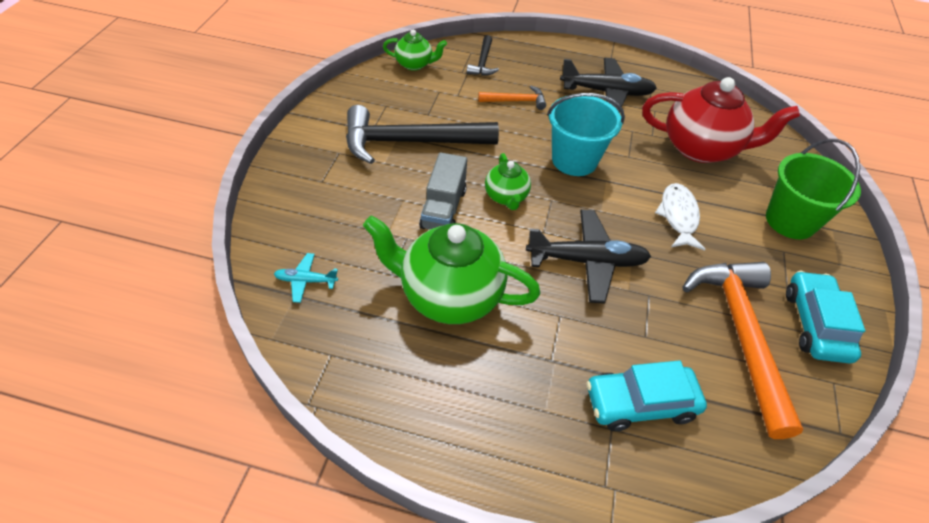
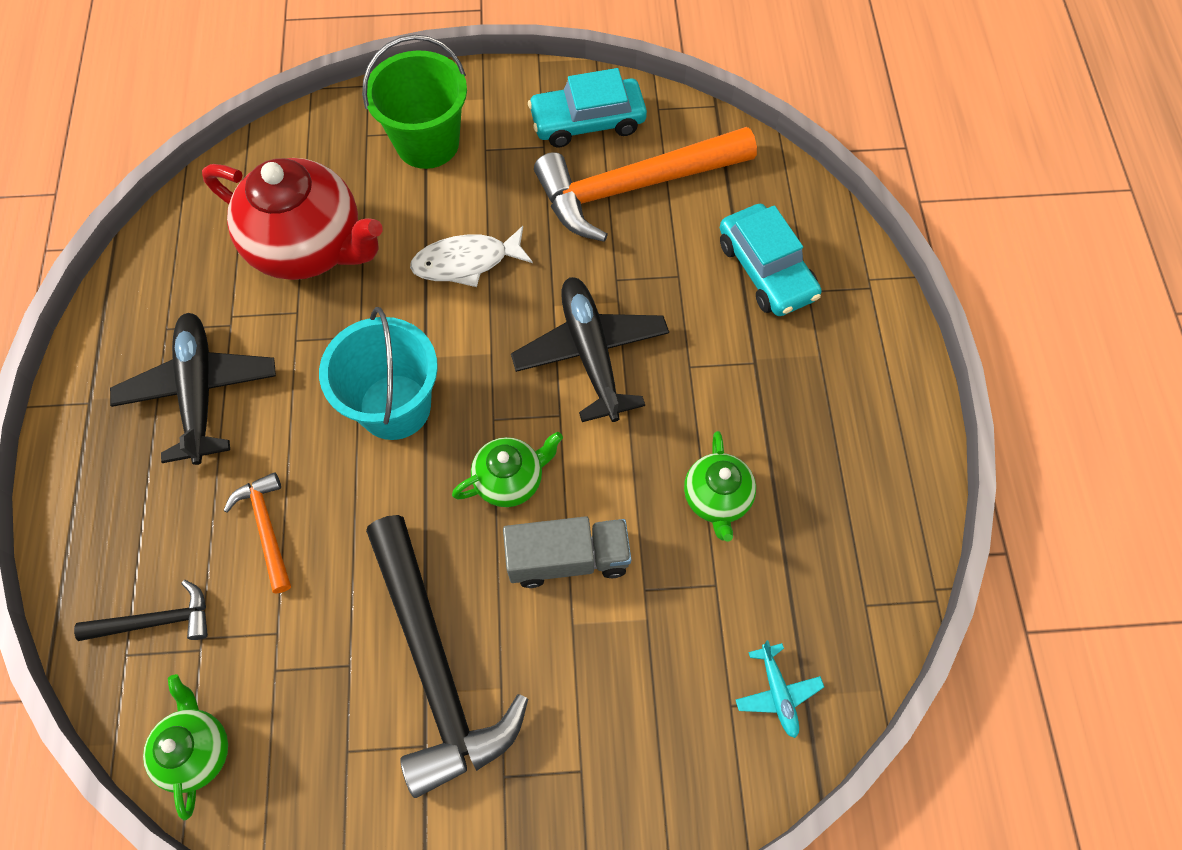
camera: 105 degrees left, 15 degrees up
(449, 295) = (717, 499): green teapot -> green teapot, size x0.51
(701, 148) = (309, 247): red teapot -> red teapot turned 120 degrees clockwise

